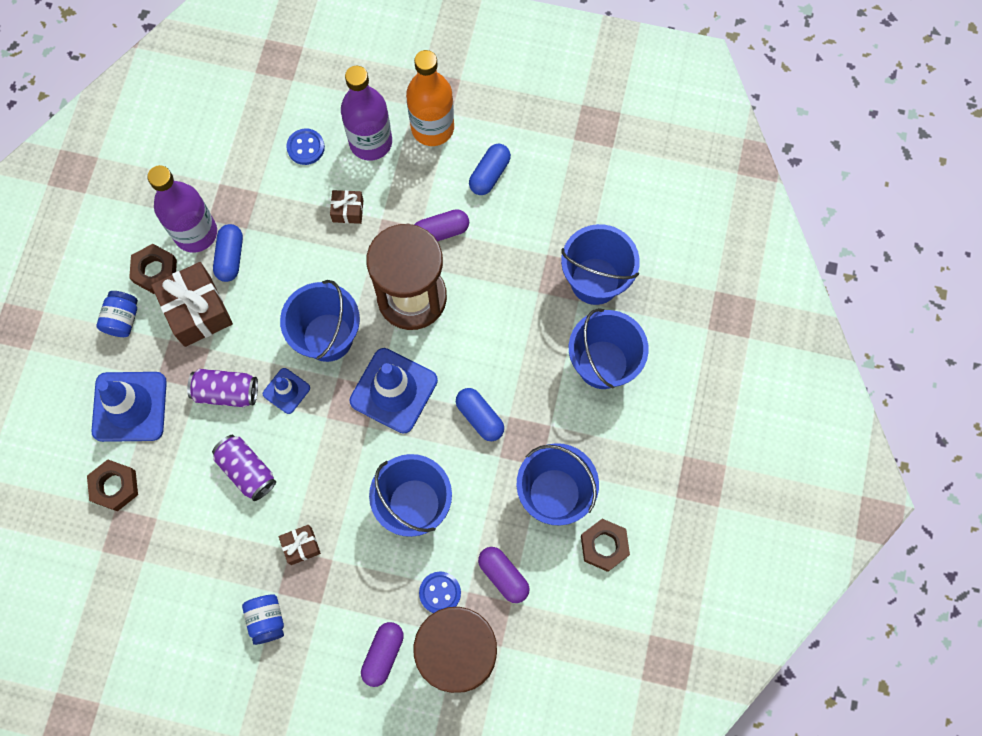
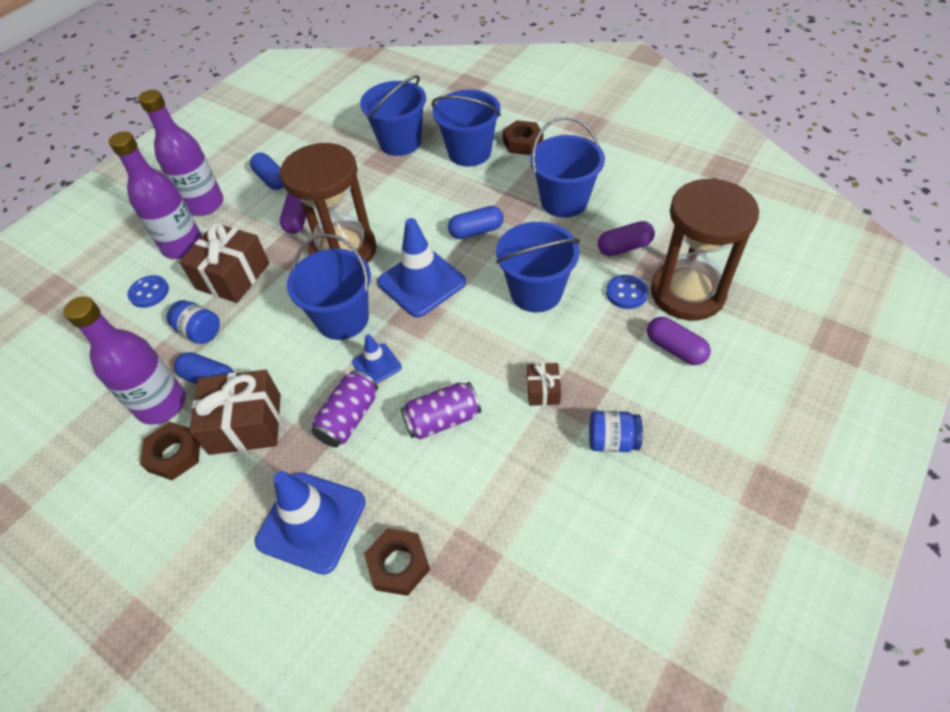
camera: 65 degrees left, 20 degrees down
(122, 319) = (205, 503): blue jar -> blue jar (200, 332)
(348, 211) = (233, 276): brown gift -> brown gift, size x1.96
(432, 128) = (204, 204): orange bottle -> purple bottle
(604, 546) = (619, 183): brown nut -> brown nut (522, 142)

